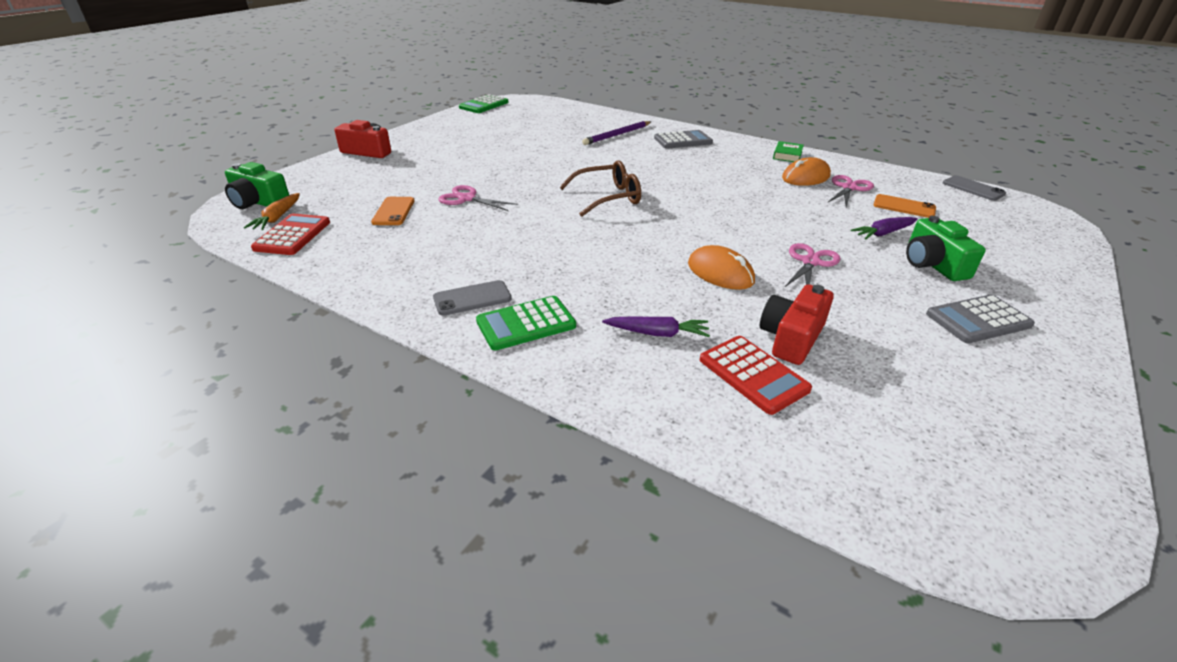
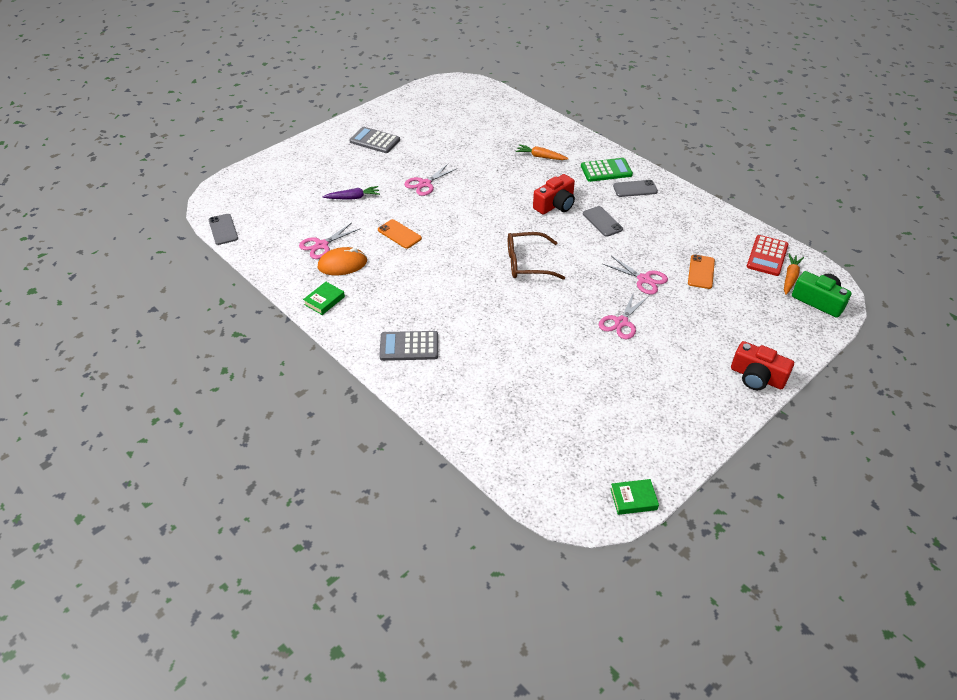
camera: 165 degrees left, 10 degrees up
(484, 105) = (633, 499): green calculator -> green book
(493, 168) = (621, 322): none -> pink scissors
(523, 247) = (602, 221): none -> grey phone
(617, 135) = (475, 372): purple pencil -> none
(657, 333) = (541, 157): purple carrot -> orange carrot
(720, 273) = (485, 185): orange mouse -> none
(753, 374) = (507, 134): red calculator -> none
(791, 338) = (476, 146): red camera -> red camera (555, 205)
(904, 207) = (306, 219): orange phone -> orange phone (399, 234)
(932, 264) = (353, 172): green camera -> none
(978, 320) = (375, 141): grey calculator -> grey calculator turned 150 degrees counterclockwise

